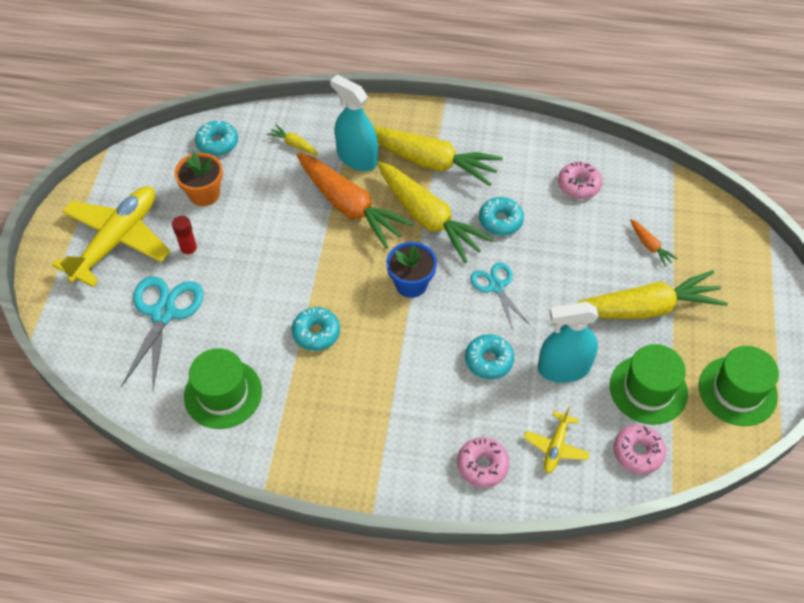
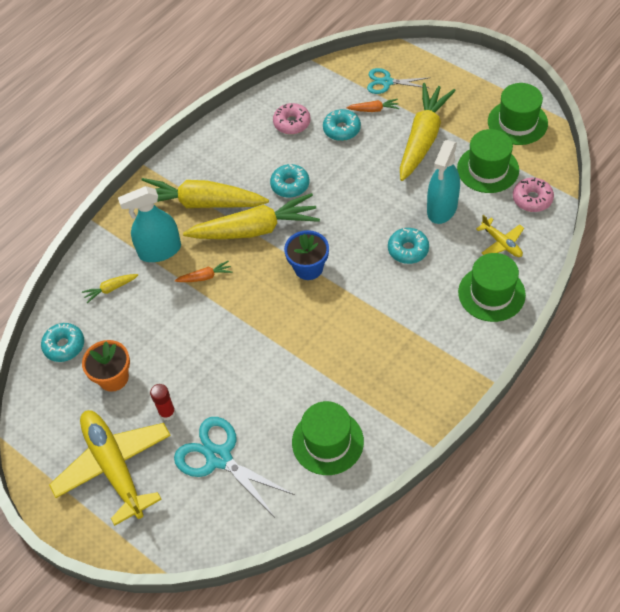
camera: 55 degrees left, 0 degrees up
(316, 333) = (312, 351): turquoise donut -> turquoise donut (341, 129)
(349, 206) = (205, 277): orange carrot -> orange carrot, size x0.42
(431, 162) = (202, 203): yellow carrot -> yellow carrot turned 135 degrees counterclockwise
(482, 465) = (491, 293): pink donut -> green hat
(496, 286) = (347, 215): turquoise scissors -> turquoise scissors (386, 82)

